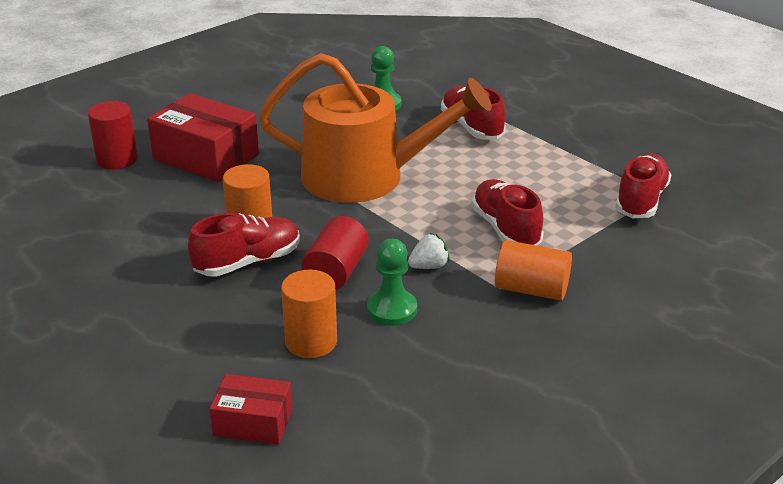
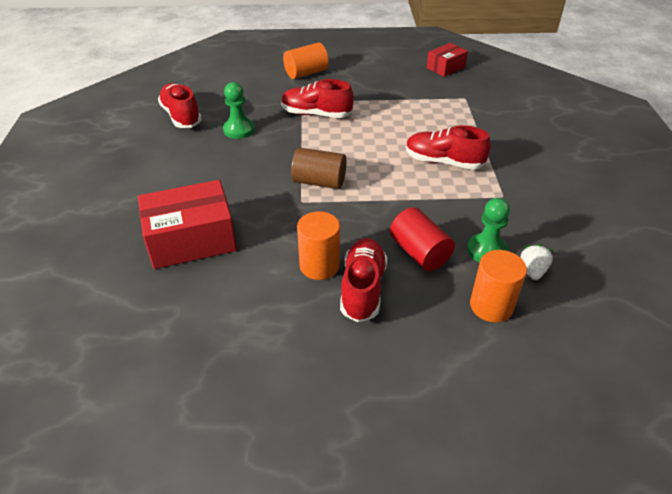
camera: 50 degrees left, 10 degrees up
(117, 159) = (124, 290): red cylinder -> none
(253, 422) = (564, 384): red box -> red box (445, 67)
(366, 177) = (319, 182): orange watering can -> brown cylinder
(429, 266) = (453, 210): white strawberry -> white strawberry (532, 271)
(531, 289) = (516, 186): orange cylinder -> orange cylinder (306, 73)
(641, 200) = (465, 106): red shoe -> red shoe (181, 116)

